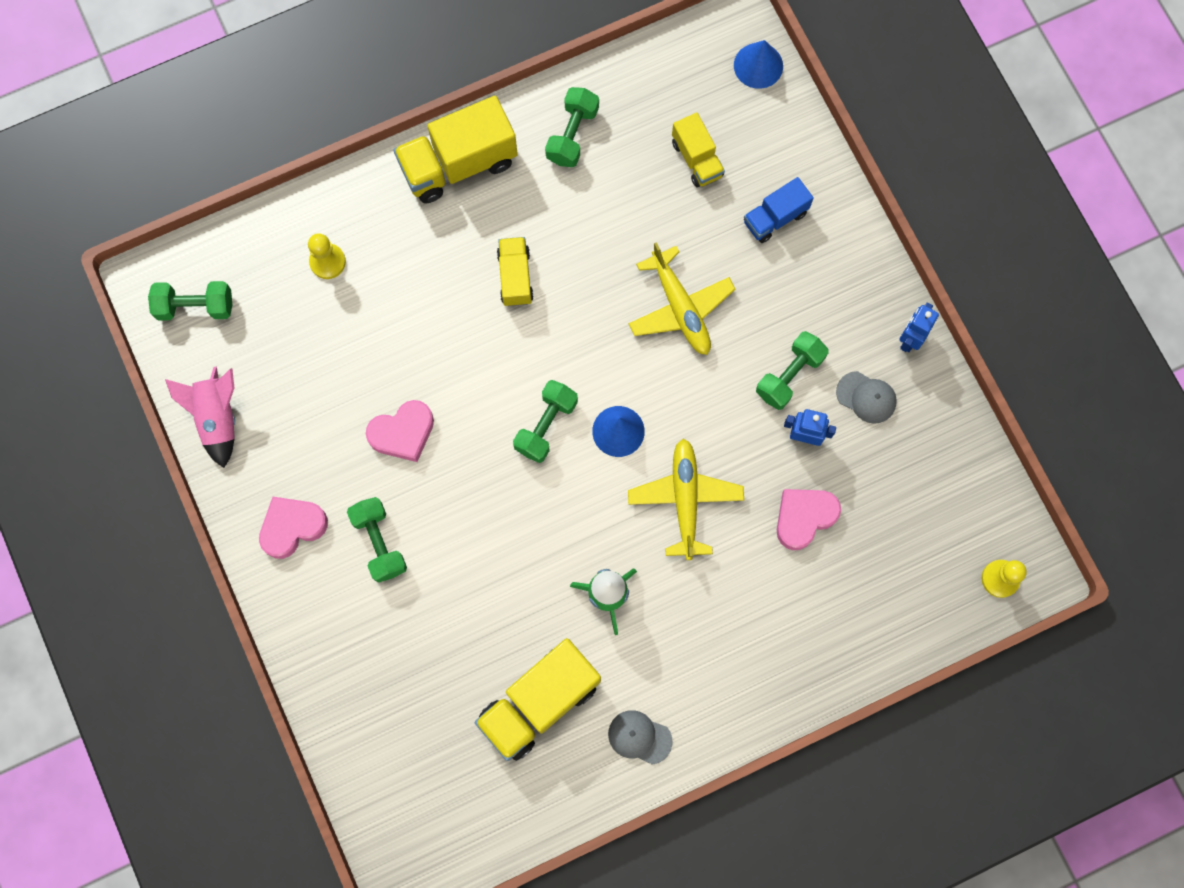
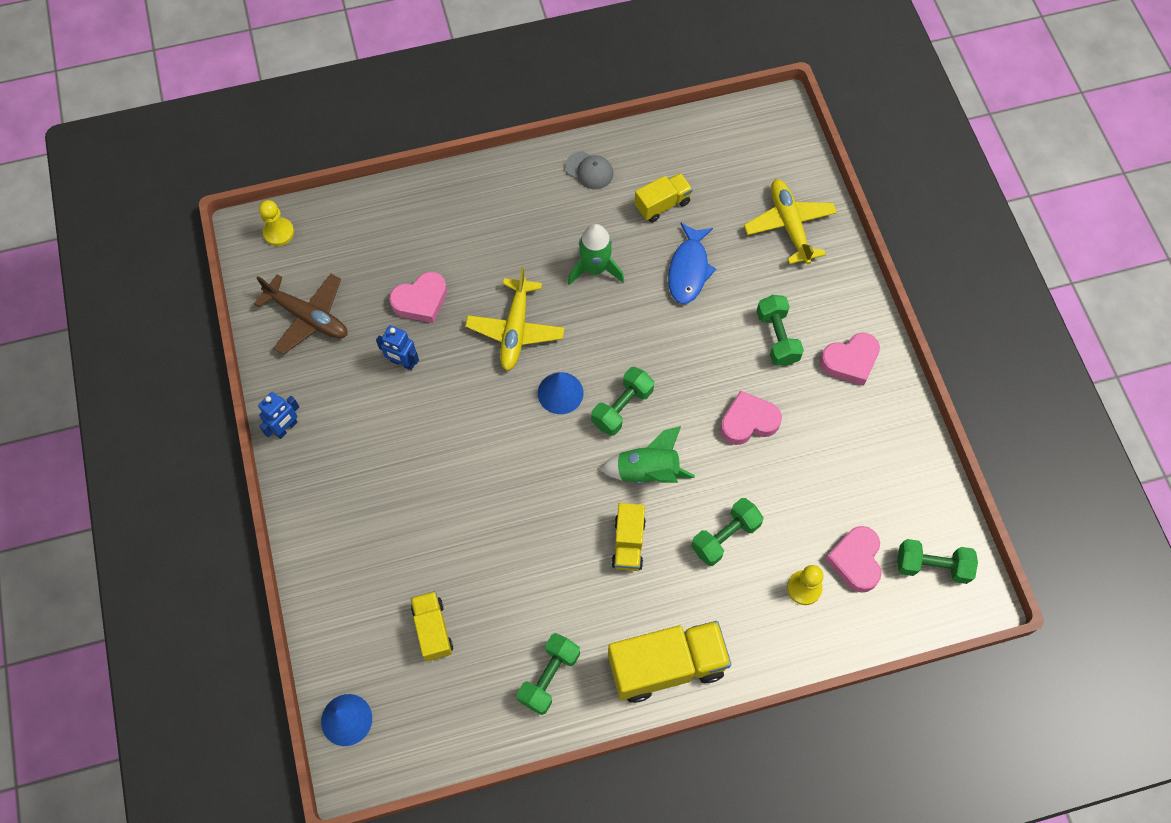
camera: 170 degrees left, 10 degrees down
(217, 418) = (912, 461): pink rocket -> none
(275, 299) = (855, 560): none -> pink heart
(494, 615) = (689, 270): none -> blue fish
(506, 357) = (647, 472): none -> green rocket
(539, 702) = (662, 204): yellow truck -> yellow truck, size x0.57
(680, 308) = (482, 489): yellow plane -> yellow plane (789, 225)
(775, 218) = (374, 558): blue truck -> none
(789, 375) = (401, 414): green dumbbell -> green dumbbell (725, 537)
(866, 397) = (340, 385): grey cap -> none
(928, 474) = (308, 317): none -> brown plane

